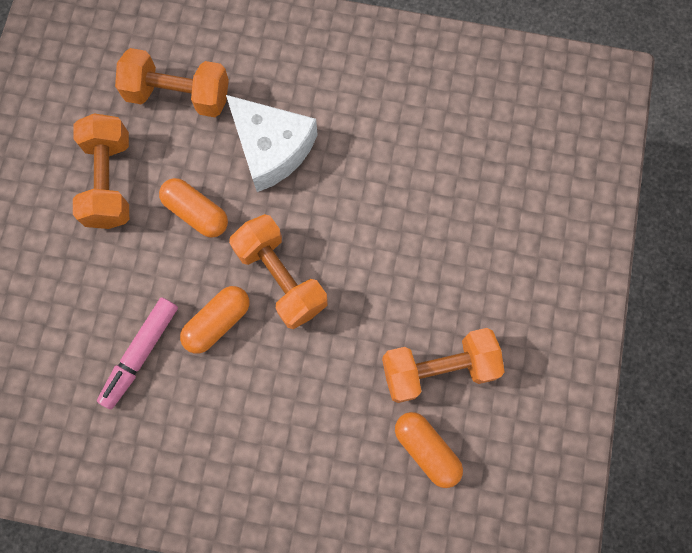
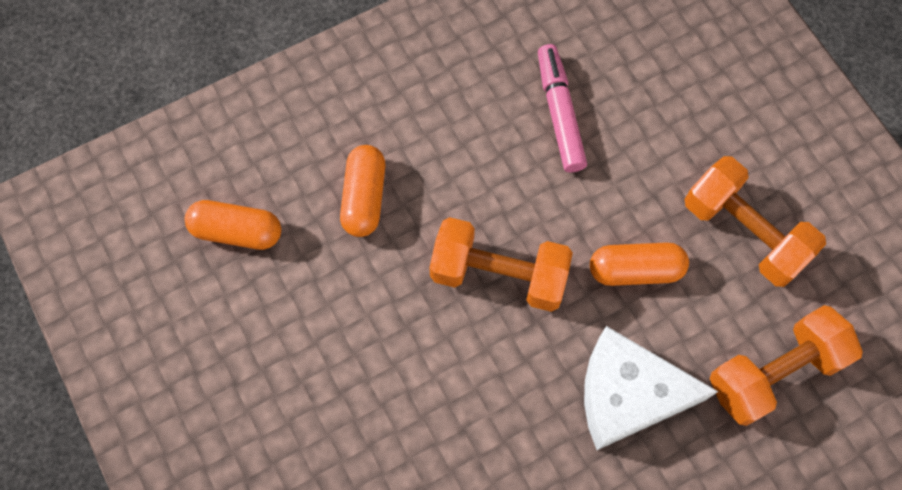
camera: 140 degrees right, 5 degrees down
(217, 322) = (519, 190): orange capsule -> orange capsule (364, 197)
(438, 369) = (279, 310): orange dumbbell -> none

